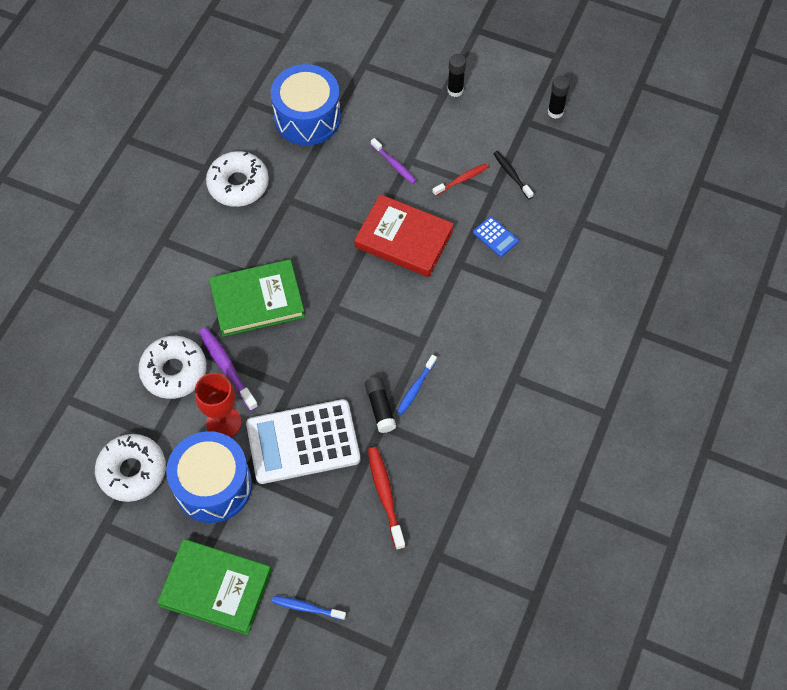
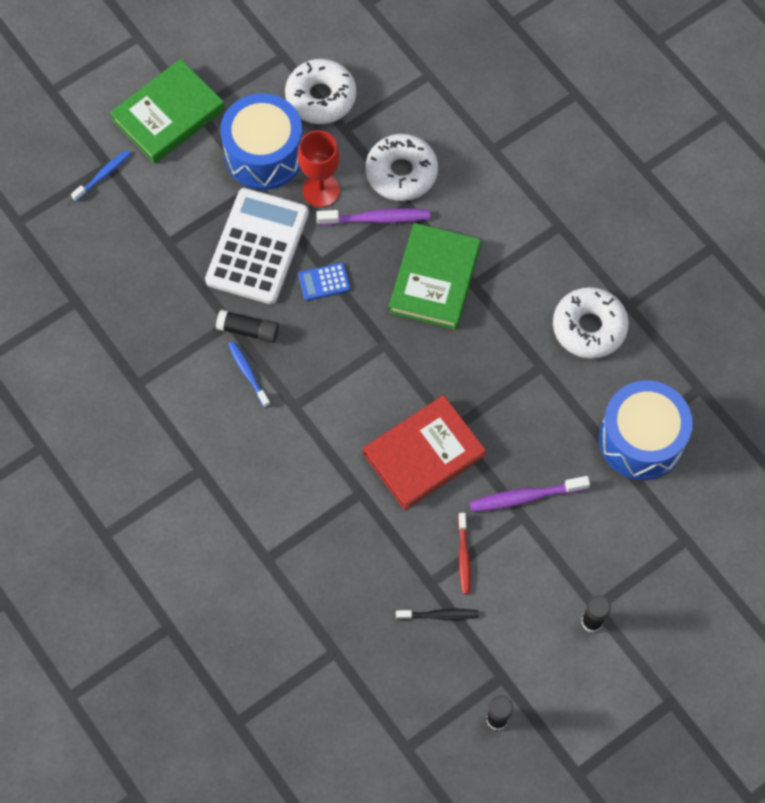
camera: 120 degrees right, 5 degrees up
(385, 495) = (159, 289): red toothbrush -> none
(394, 164) = (525, 497): purple toothbrush -> purple toothbrush, size x1.50
(495, 237) = (370, 549): blue calculator -> blue calculator (324, 282)

